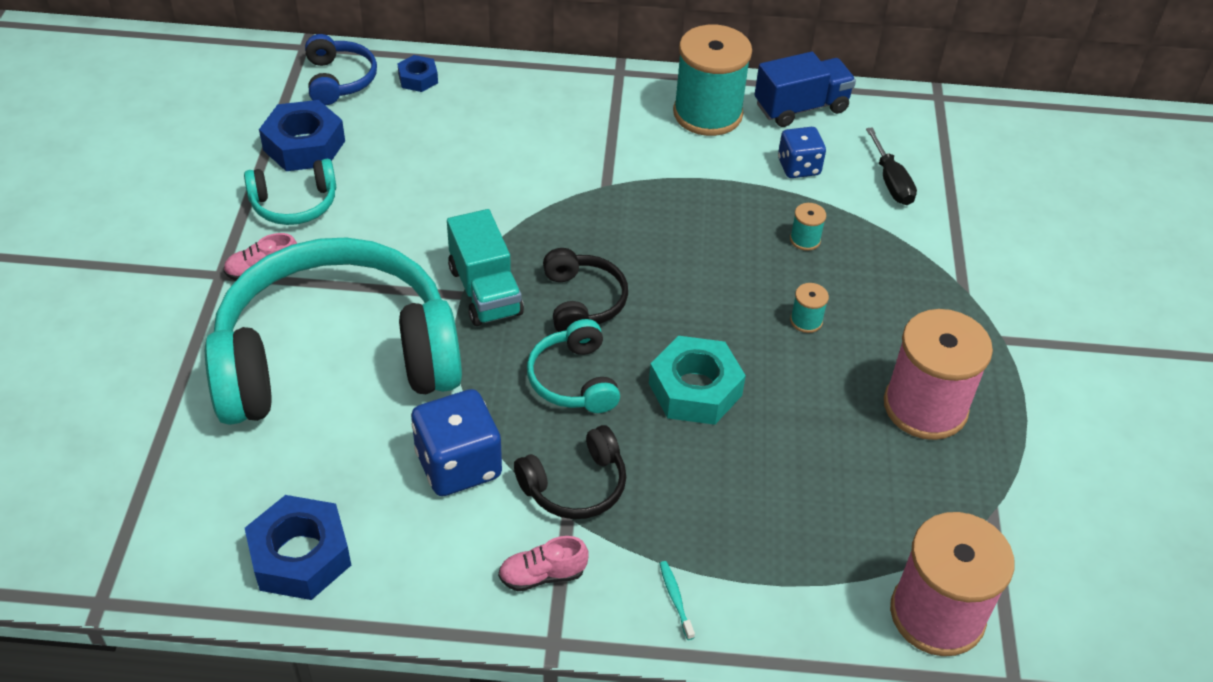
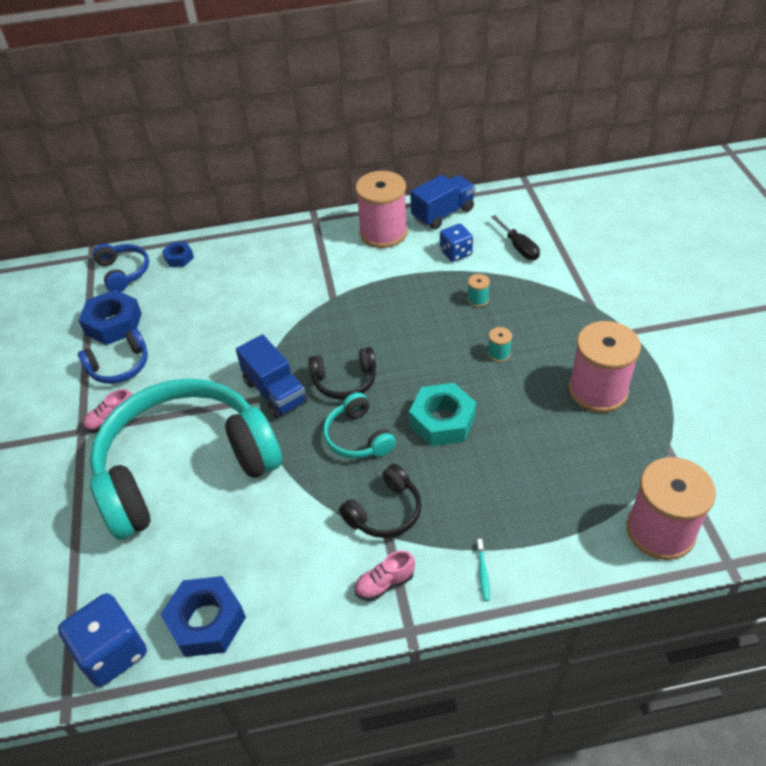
camera: 10 degrees left, 0 degrees up
(294, 204) = (119, 366): turquoise headphones -> blue headphones
(458, 465) = (298, 520): blue dice -> blue dice (112, 652)
(485, 291) = (275, 392): turquoise truck -> blue truck
(582, 301) = (344, 381): black headphones -> black headphones turned 105 degrees clockwise
(675, 599) = (483, 573): turquoise toothbrush -> turquoise toothbrush turned 150 degrees counterclockwise
(707, 113) = (383, 233): turquoise spool -> pink spool

